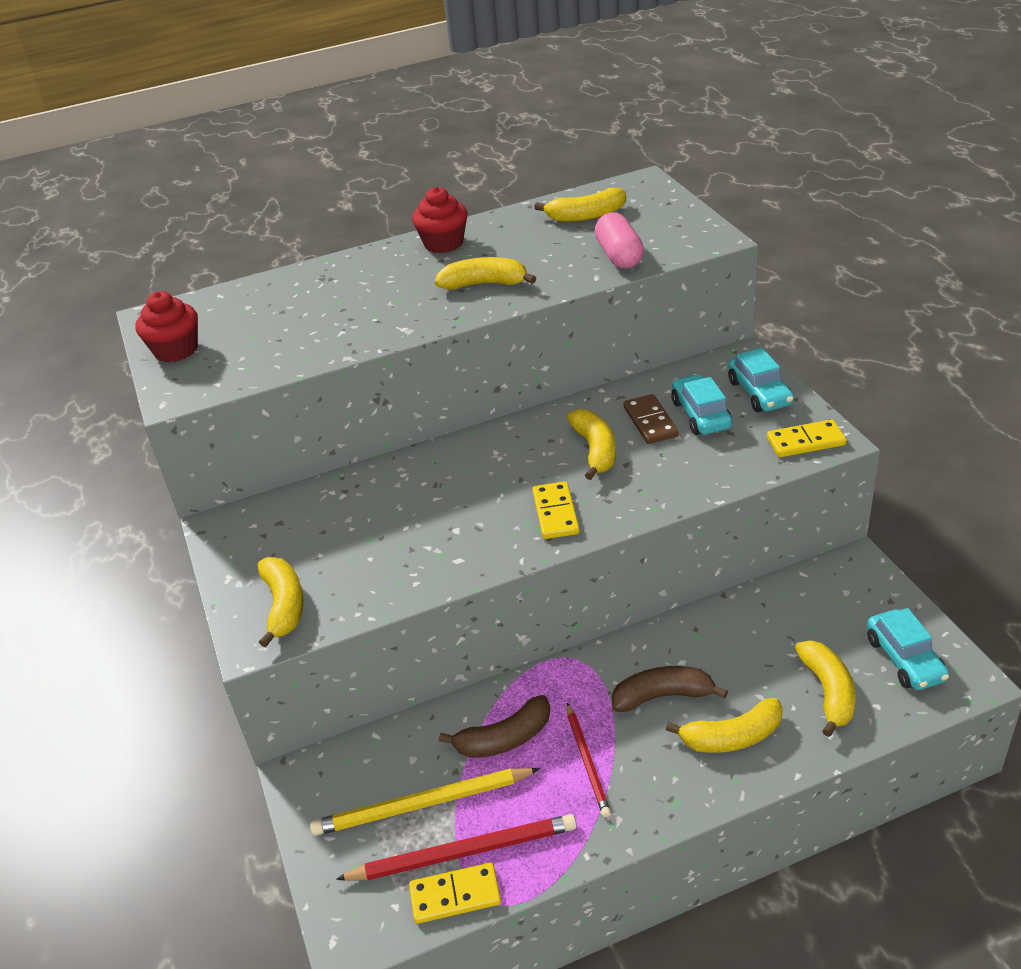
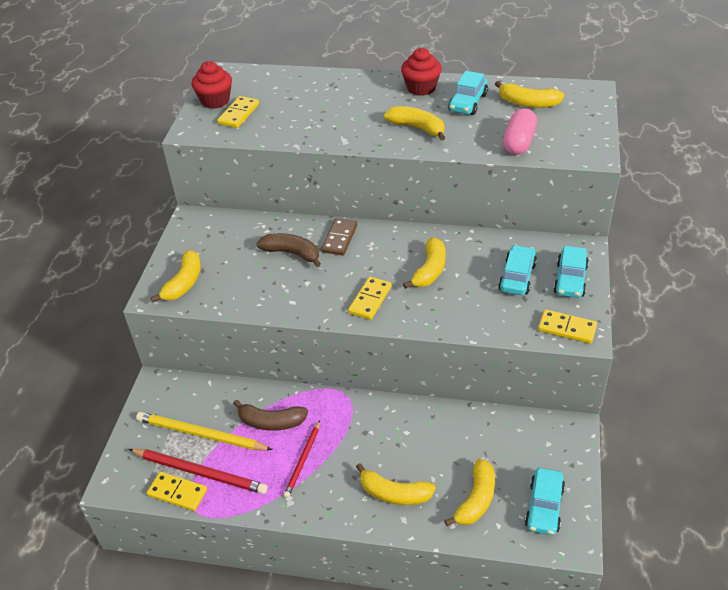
camera: 30 degrees right, 5 degrees up
(227, 353) = (239, 114): none -> yellow domino
(517, 239) = (468, 103): none -> turquoise car
(650, 422) = (481, 267): brown domino -> brown domino (339, 239)
(662, 696) = (377, 446): brown banana -> brown banana (292, 253)

